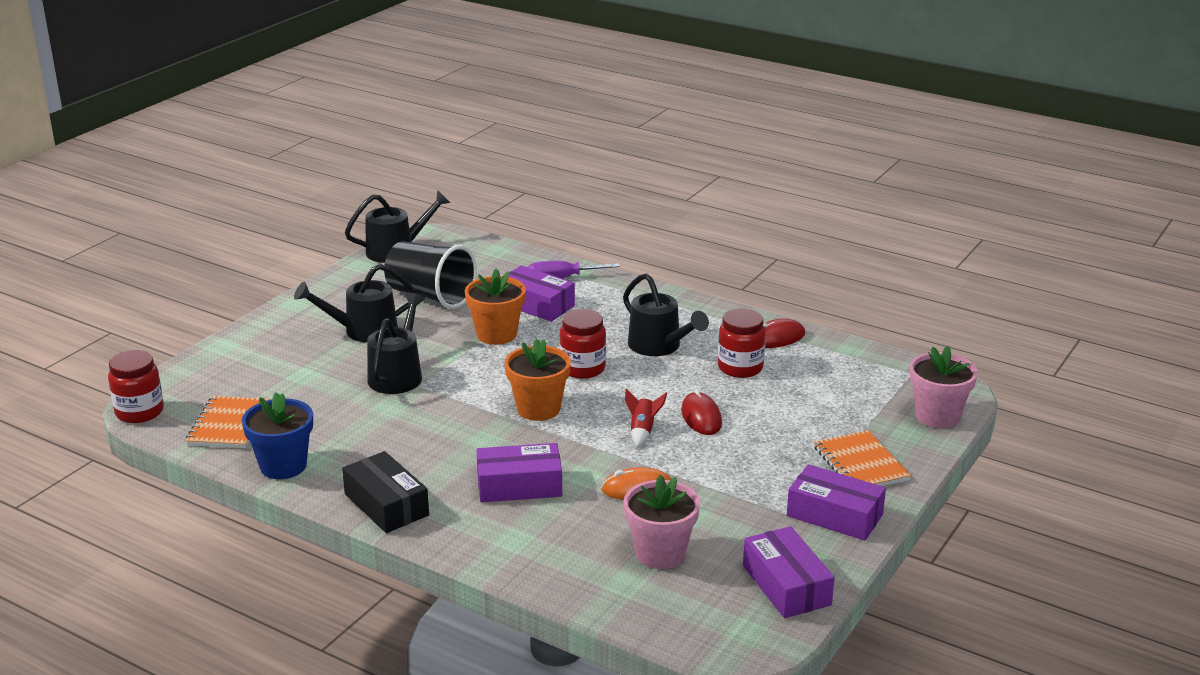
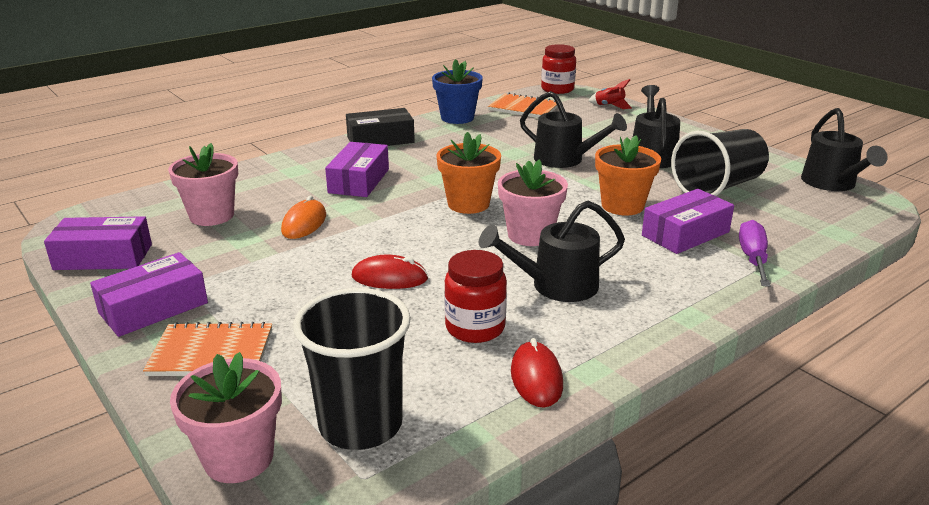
camera: 110 degrees right, 0 degrees up
(583, 368) = (530, 235): red jar -> pink flower pot
(642, 431) = (391, 242): red rocket -> red rocket (609, 106)
(873, 385) = (360, 425): none -> black cup

